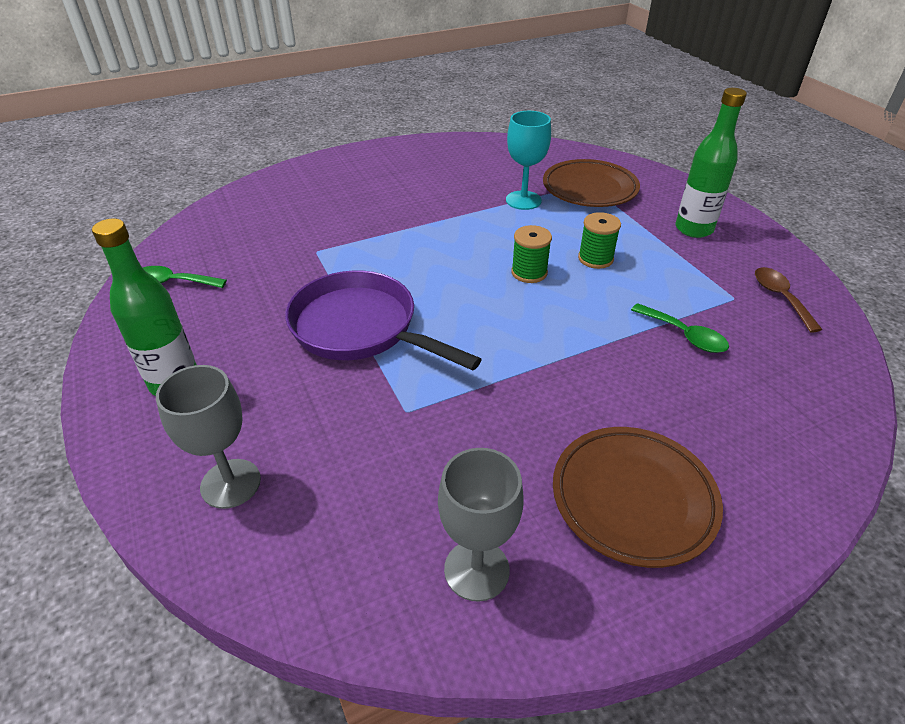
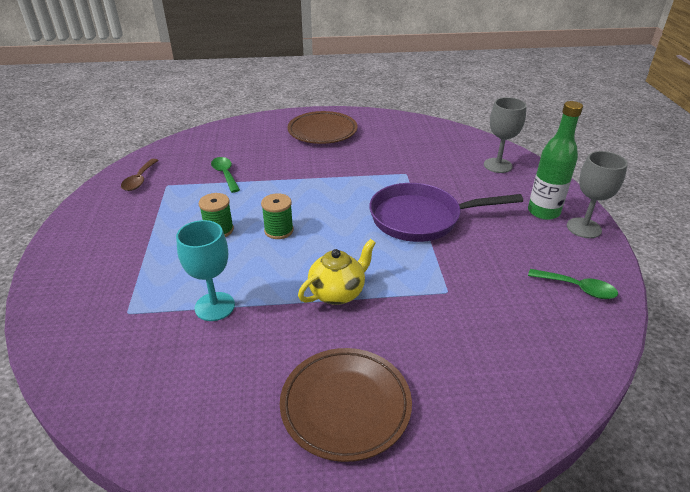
camera: 160 degrees left, 5 degrees down
(360, 328) = (421, 218): purple pan -> purple pan turned 120 degrees clockwise
(424, 230) = (337, 293): none -> yellow teapot
(476, 570) = (396, 128): grey goblet -> grey goblet (584, 228)
(589, 189) = (133, 305): brown plate -> brown plate (345, 406)
(693, 229) = (111, 236): green bottle -> none

